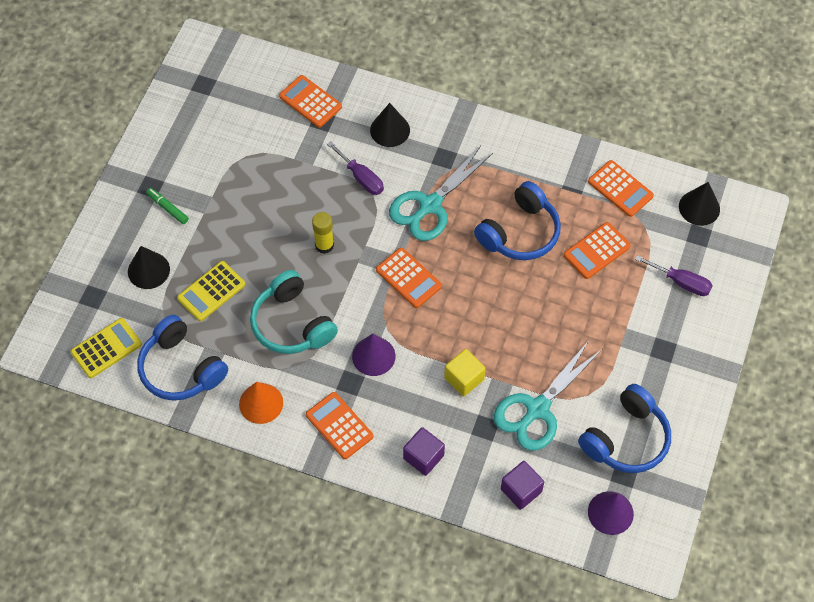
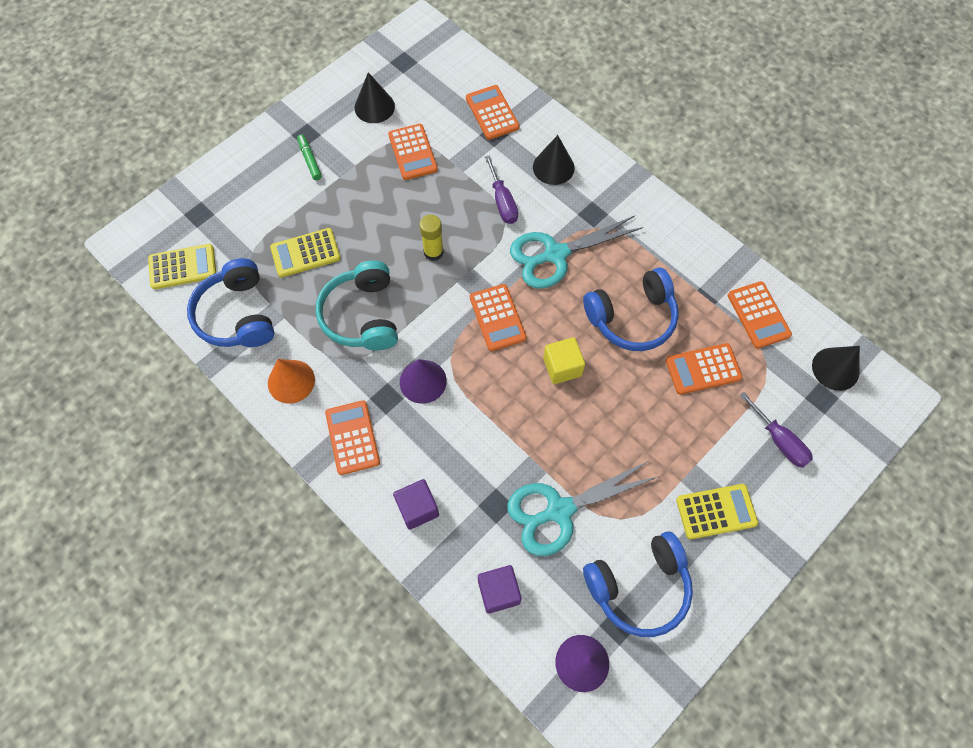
camera: 25 degrees right, 5 degrees up
(148, 270) = (261, 210): black cone -> black cone (374, 107)
(258, 165) = (413, 152): none -> orange calculator
(464, 379) = (500, 444): yellow cube -> yellow cube (562, 367)
(658, 357) = (716, 511): none -> yellow calculator

